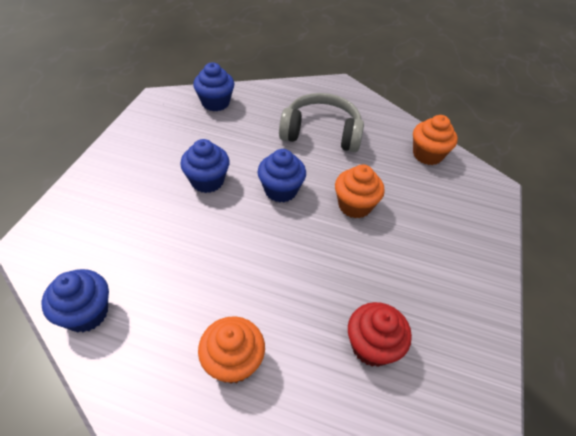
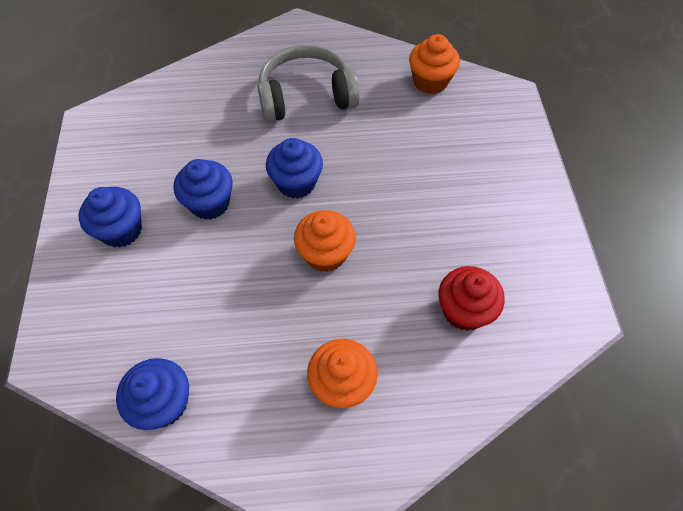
camera: 20 degrees left, 10 degrees up
(215, 103) = (164, 101): blue cupcake -> blue cupcake (121, 230)
(354, 205) = (382, 170): orange cupcake -> orange cupcake (325, 254)

